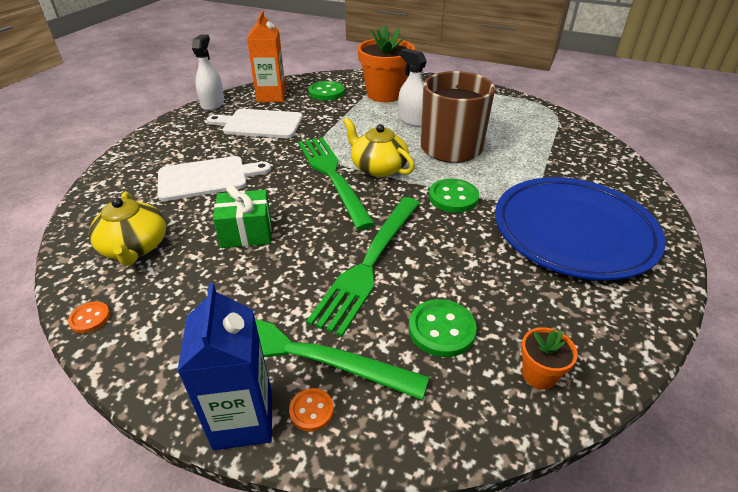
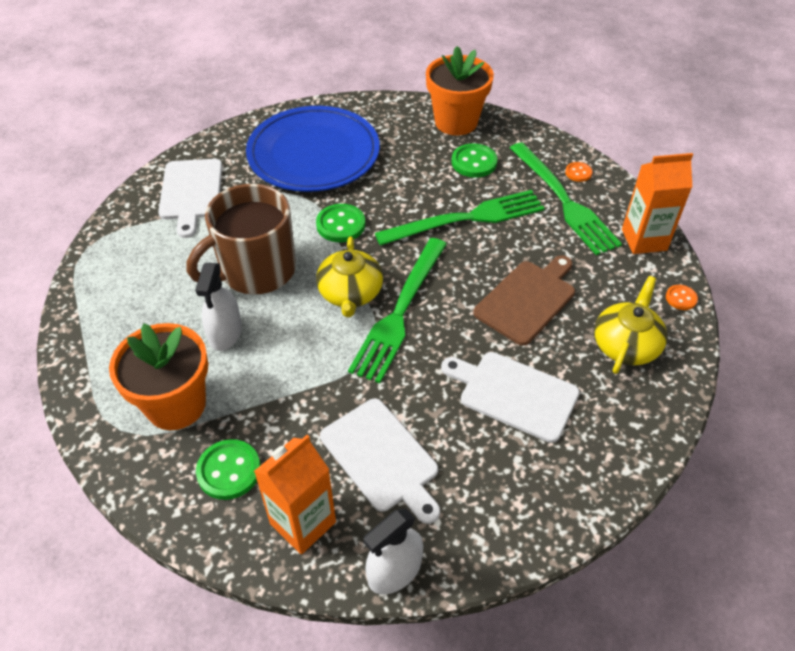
camera: 135 degrees left, 10 degrees up
(162, 363) = (644, 240): none -> orange carton
(243, 420) = (614, 188): blue carton -> none
(246, 232) = (527, 300): green gift -> brown cutting board
(539, 374) = (456, 122): orange flower pot -> orange flower pot, size x2.14
(575, 157) = (191, 192): none -> white cutting board

